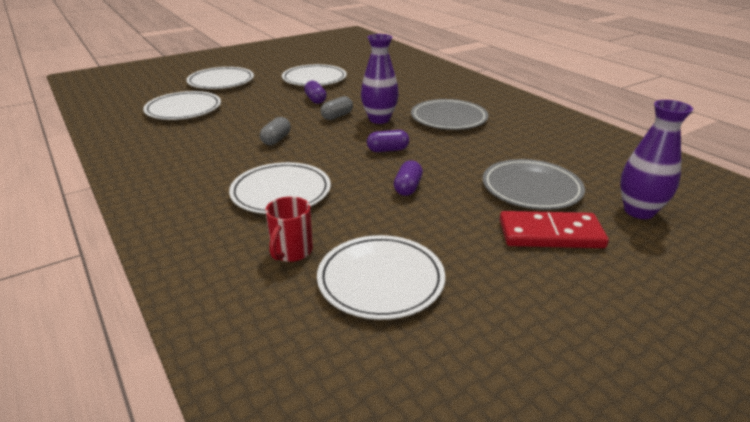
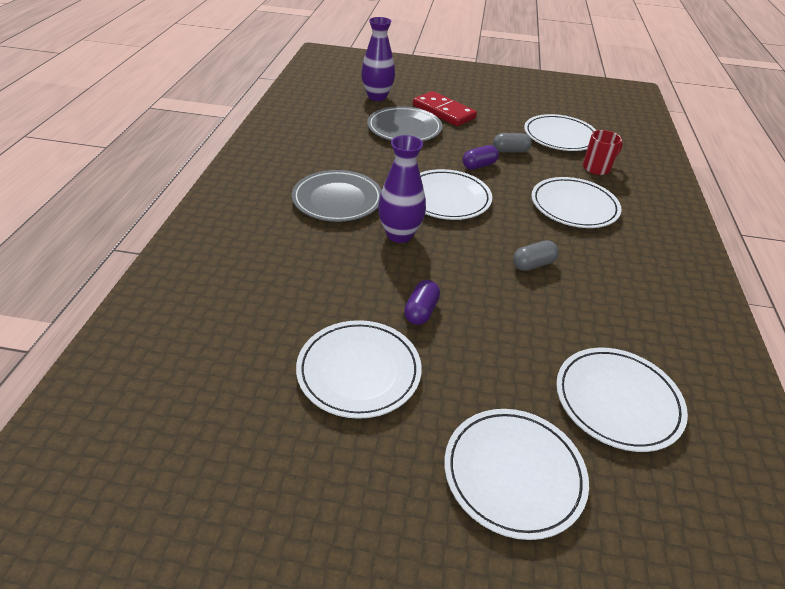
camera: 140 degrees left, 10 degrees up
(337, 116) = (434, 264): grey capsule -> grey capsule (510, 151)
(387, 150) = (447, 198): purple capsule -> white plate

